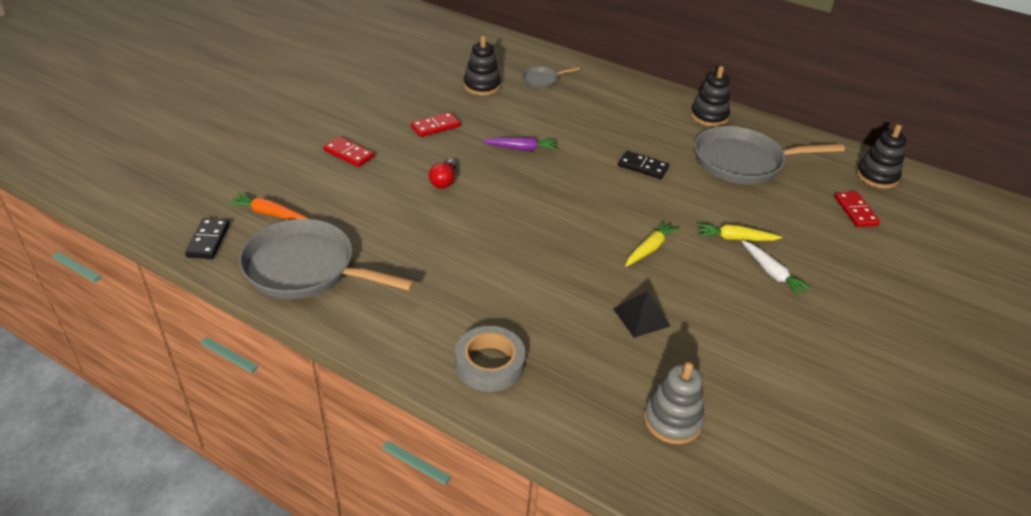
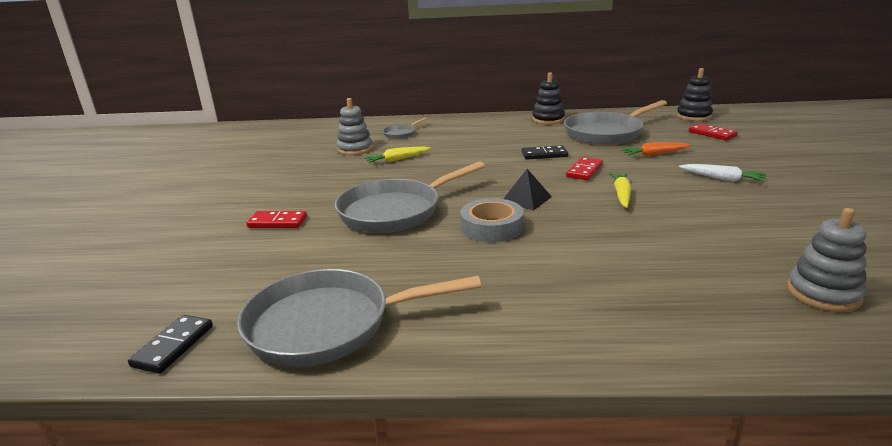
camera: 25 degrees left, 15 degrees down
(208, 240) = (173, 346): black domino -> black domino turned 45 degrees clockwise
(268, 213) = (232, 294): orange carrot -> orange carrot (654, 154)
(435, 126) = (343, 181): red domino -> red domino (584, 171)
(444, 181) = (395, 211): red light bulb -> grey pan
(482, 86) = (355, 149): black stacking toy -> grey stacking toy
(489, 364) = (620, 323): grey tape -> grey tape (492, 227)
(521, 149) = (437, 172): purple carrot -> none
(641, 317) = (684, 236): black pyramid -> black pyramid (526, 199)
(735, 238) = (667, 170): yellow carrot -> yellow carrot (397, 160)

